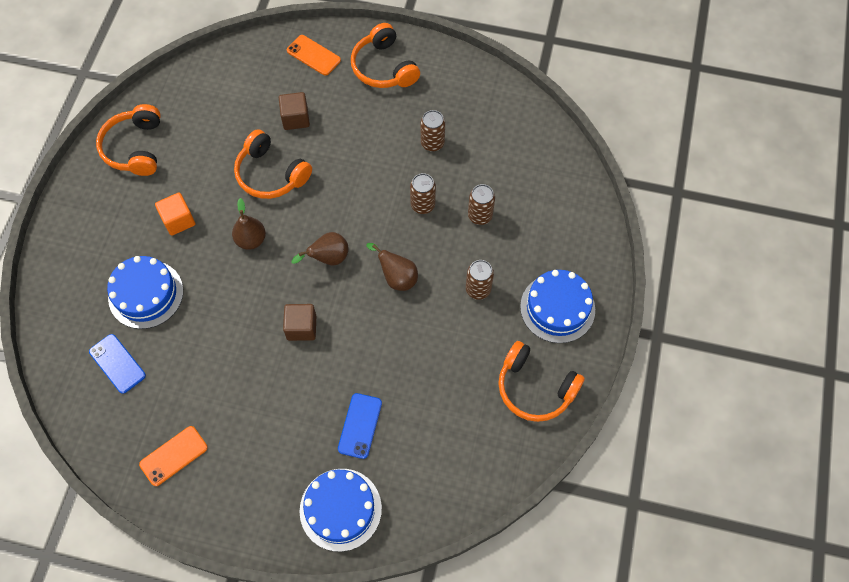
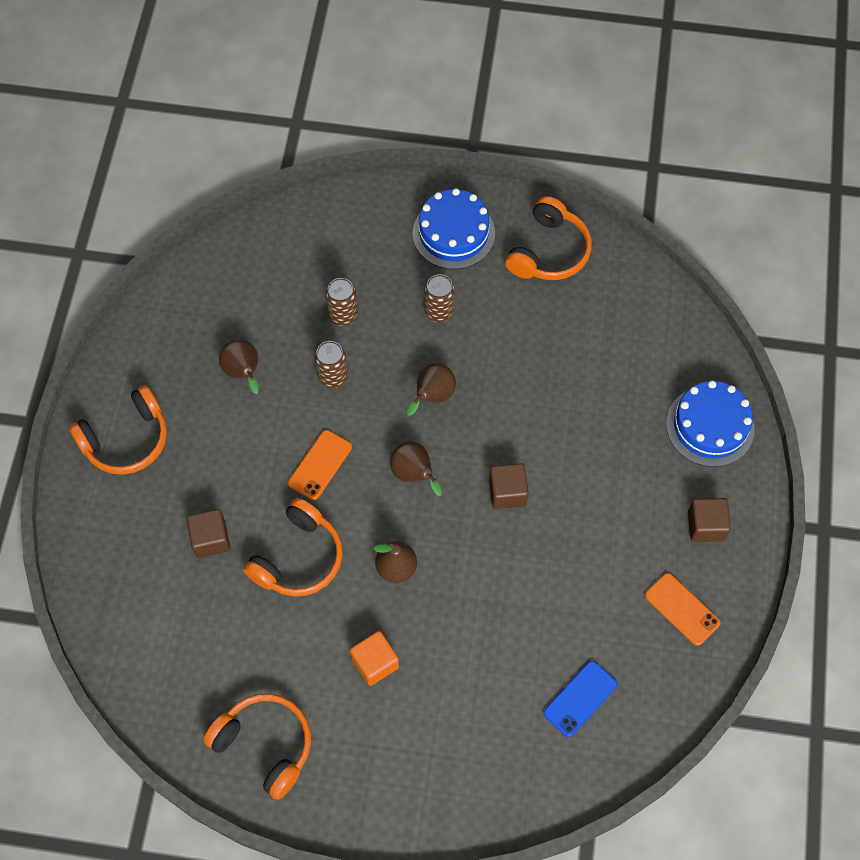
camera: 95 degrees left, 0 degrees up
(135, 148) = (265, 745): orange headphones -> orange headphones turned 135 degrees counterclockwise
(146, 294) = (484, 683): blue cake -> none
(244, 489) = (705, 526): none -> brown cube
(313, 55) = (106, 530): orange phone -> orange phone (320, 465)
(360, 425) = (616, 417): blue phone -> none
(432, 143) = (243, 373): brown can -> brown pear

